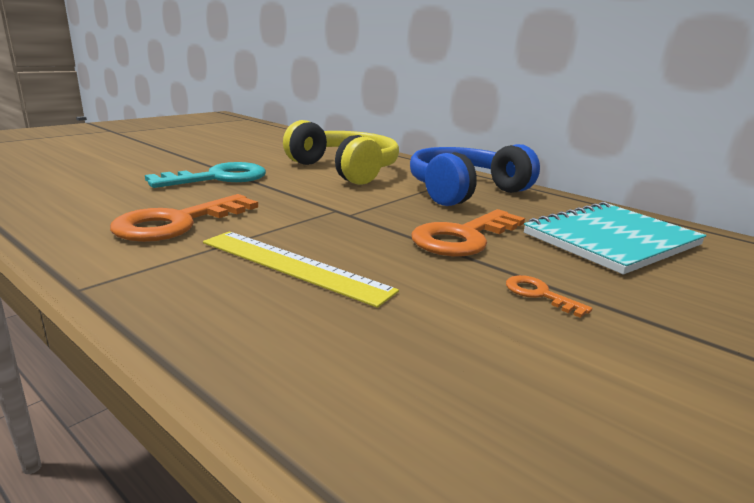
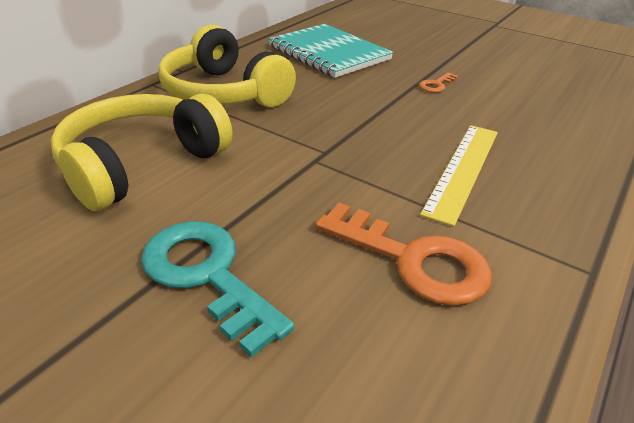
camera: 95 degrees left, 15 degrees up
(463, 237) = (356, 101): orange key -> none
(464, 191) = (224, 93): blue headphones -> yellow headphones

